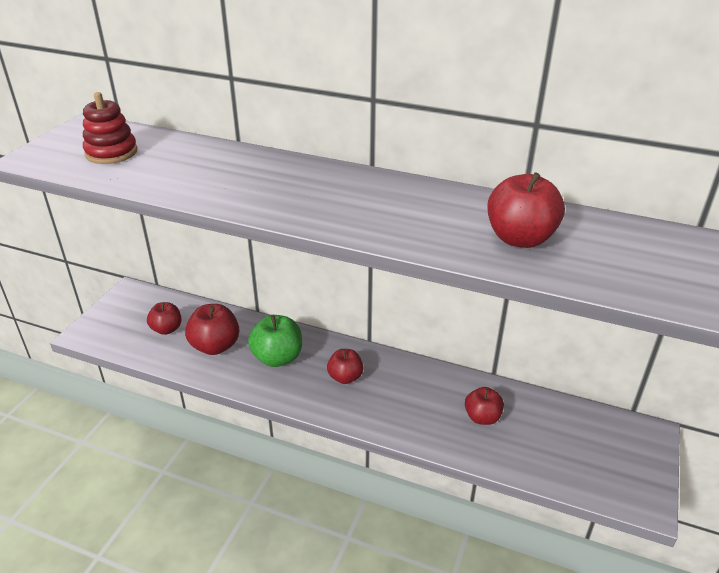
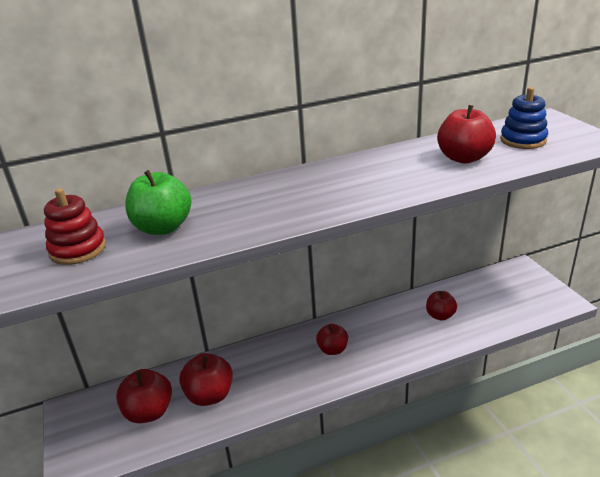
camera: 40 degrees left, 5 degrees down
(167, 329) = (149, 412): red apple -> red apple, size x1.52
(277, 358) = (269, 370): green apple -> green apple (163, 227)
(629, 255) = (523, 140): none -> blue stacking toy

